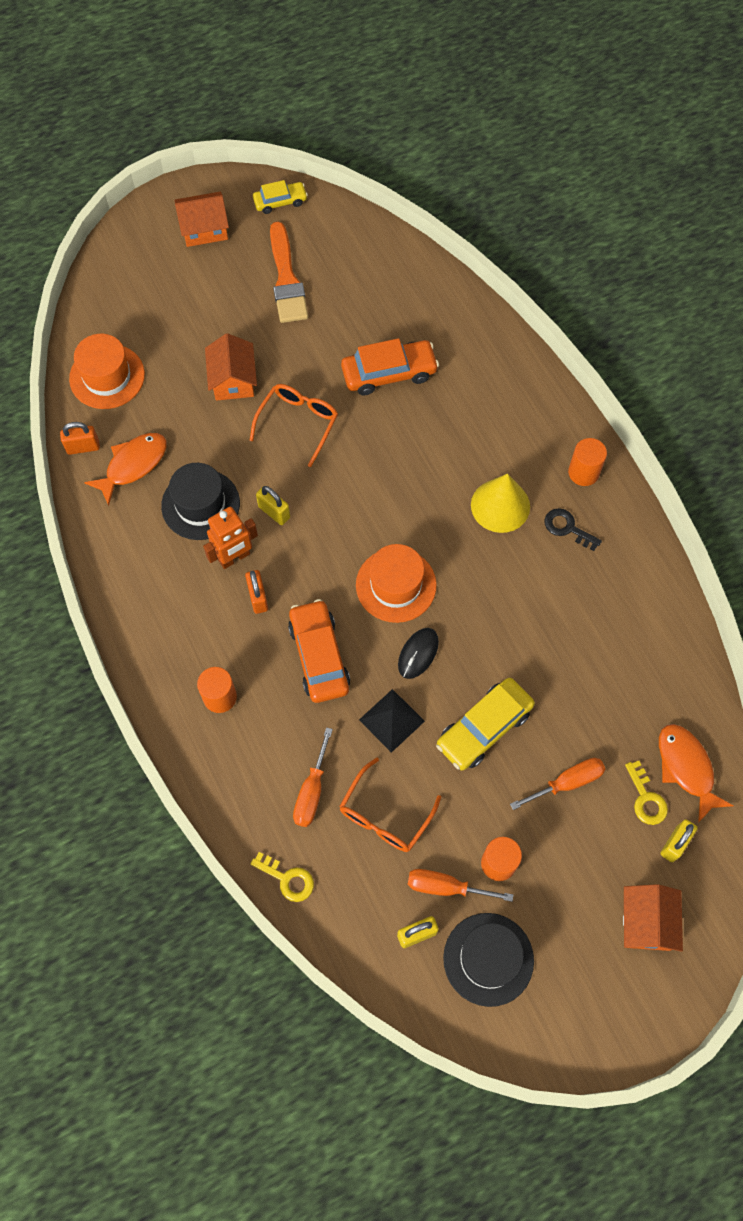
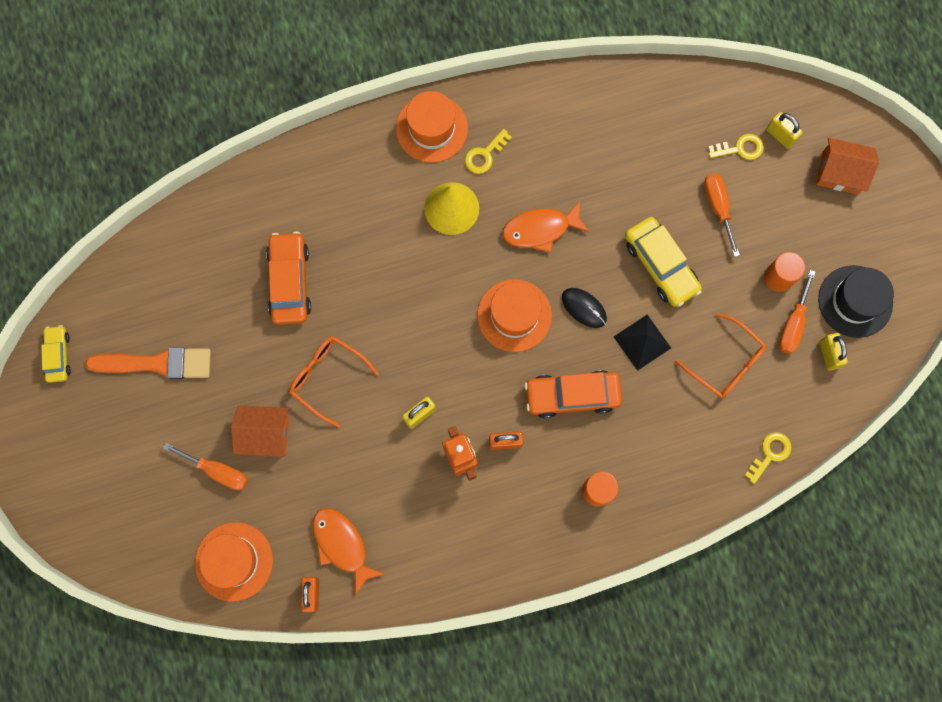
camera: 80 degrees left, 10 degrees up
(200, 504) = (398, 484): black hat -> none
(204, 229) = (73, 439): orange house -> none
(311, 791) = (696, 421): orange screwdriver -> orange screwdriver (217, 471)
(567, 528) = (484, 155): black key -> yellow key
(583, 472) = (431, 128): orange cylinder -> orange hat
(686, 768) = (718, 111): orange fish -> orange fish (540, 229)

